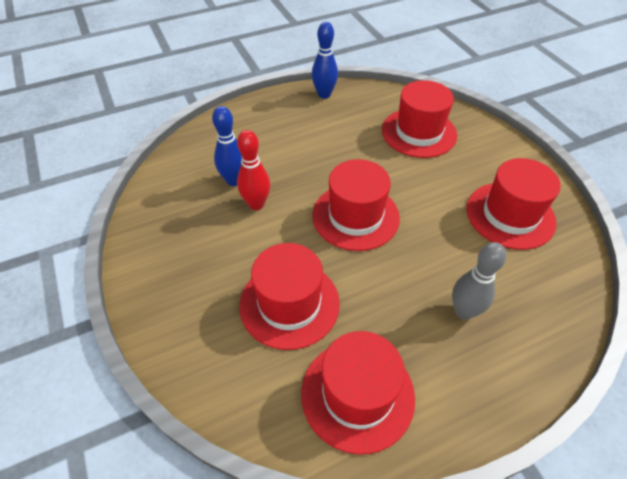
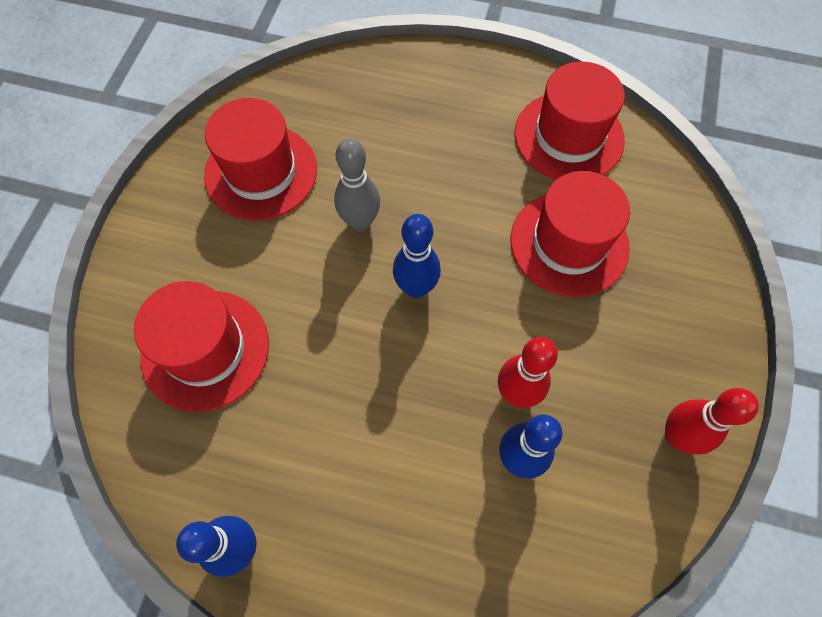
camera: 140 degrees left, 15 degrees up
(153, 238) = (676, 436): none -> red bowling pin
(355, 216) = (416, 288): red hat -> blue bowling pin
(463, 311) = (418, 130): grey bowling pin -> grey bowling pin (360, 222)

